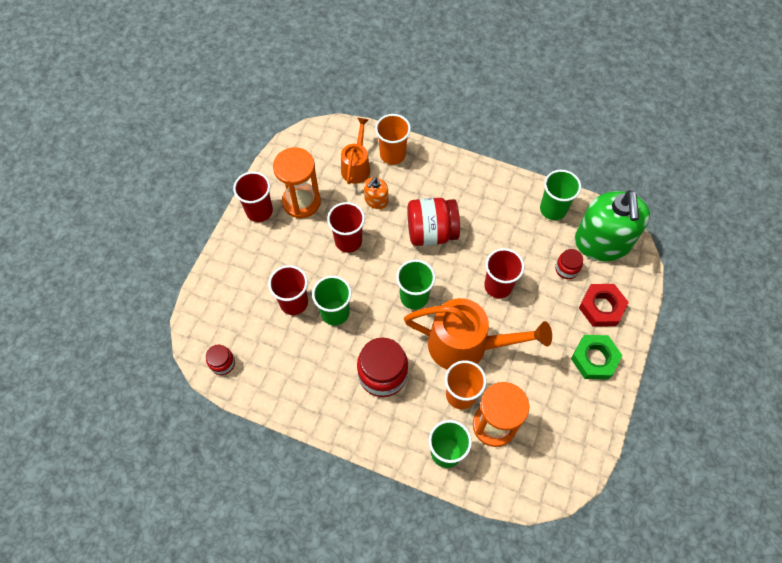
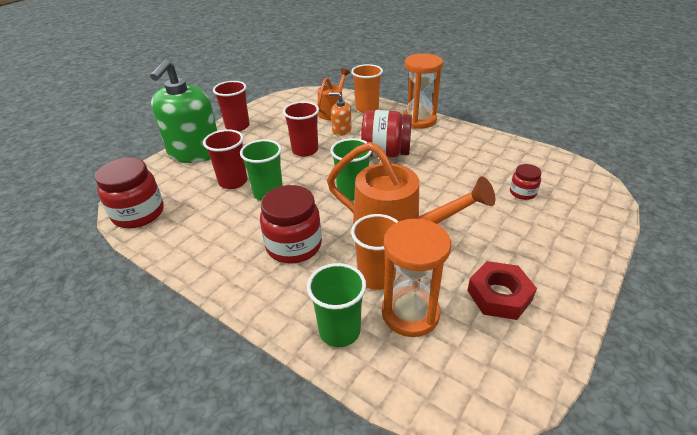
camera: 15 degrees right, 25 degrees down
(222, 363) = (138, 214): red jar -> red jar, size x1.90
(301, 202) = (276, 125): orange hourglass -> orange hourglass (419, 120)
(376, 200) = (341, 130): orange soap dispenser -> orange soap dispenser turned 60 degrees clockwise
(498, 286) = (444, 196): red cup -> none
(553, 209) = (512, 152): green cup -> none
(594, 359) = (552, 270): green nut -> none
(601, 307) = (562, 226): red nut -> red nut (499, 295)
(602, 242) = (564, 179): green soap dispenser -> green soap dispenser (194, 152)

